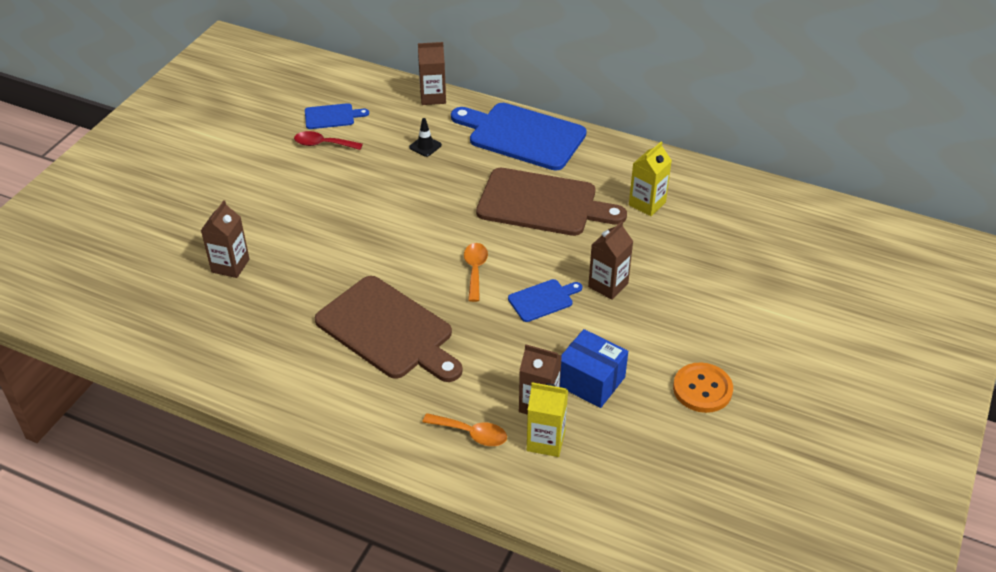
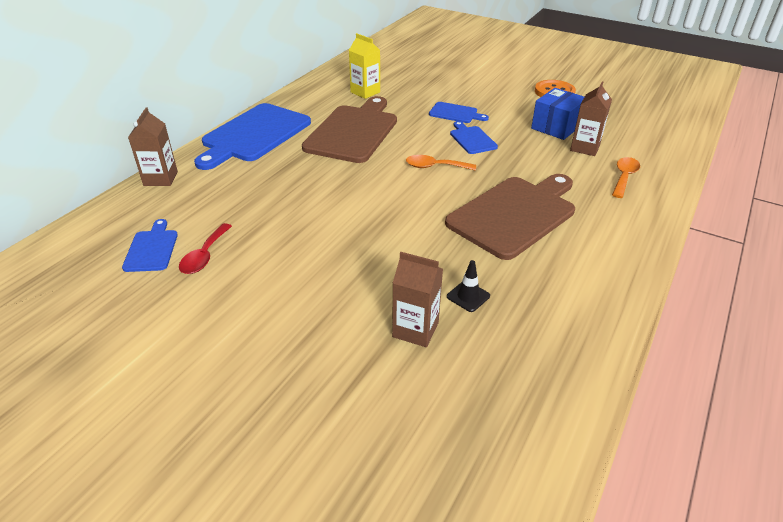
camera: 85 degrees left, 5 degrees down
(425, 146) = (244, 186): black traffic cone -> black traffic cone (468, 296)
(546, 441) = (619, 147): yellow carton -> none
(608, 285) = (455, 113): brown carton -> blue cutting board

